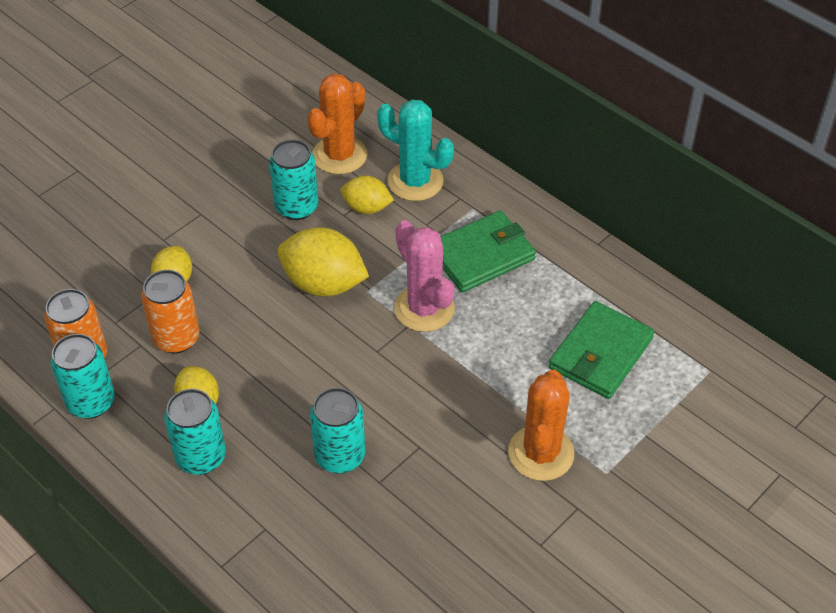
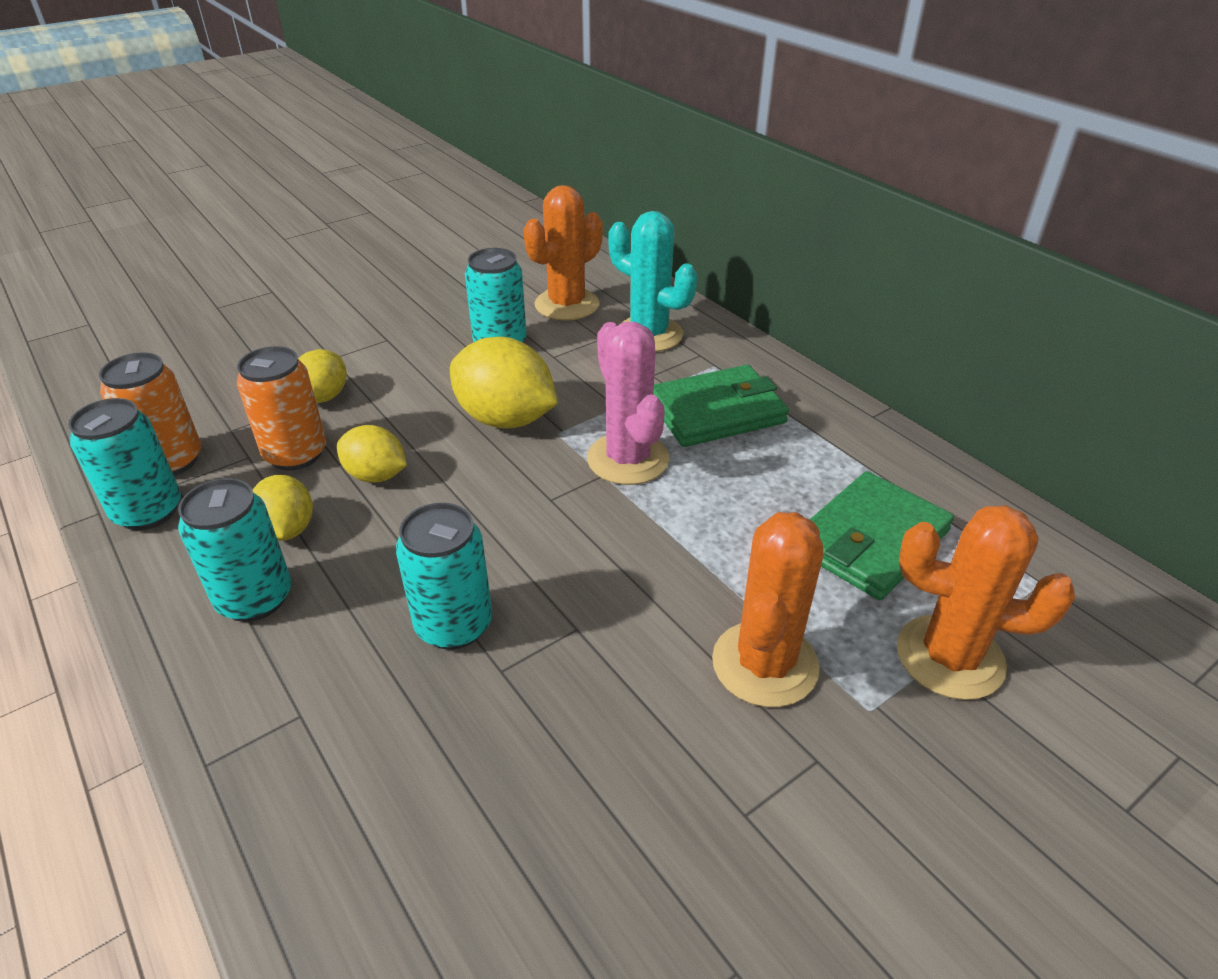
camera: 10 degrees right, 10 degrees down
(367, 208) = (583, 352): yellow lemon -> yellow lemon (376, 475)
(652, 432) = (950, 657): none -> orange cactus

